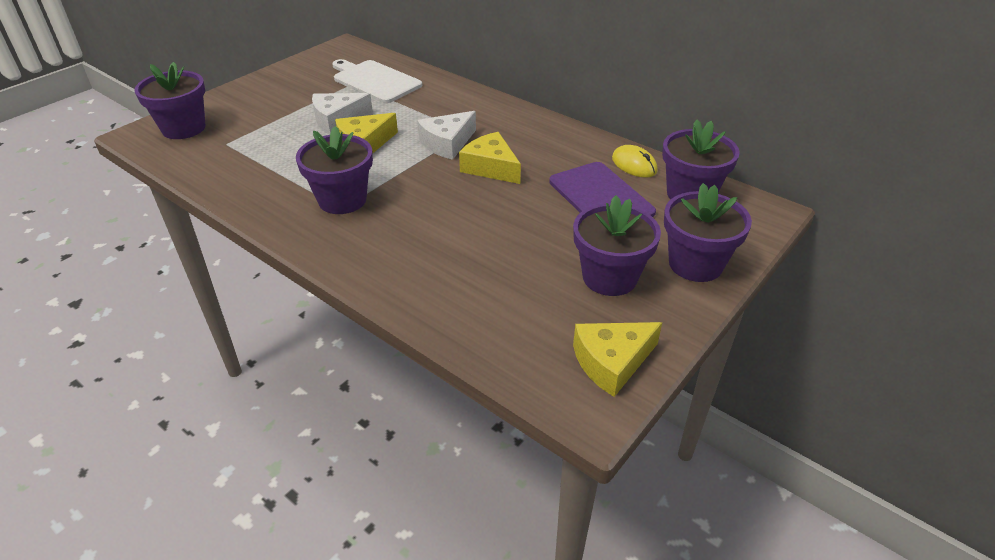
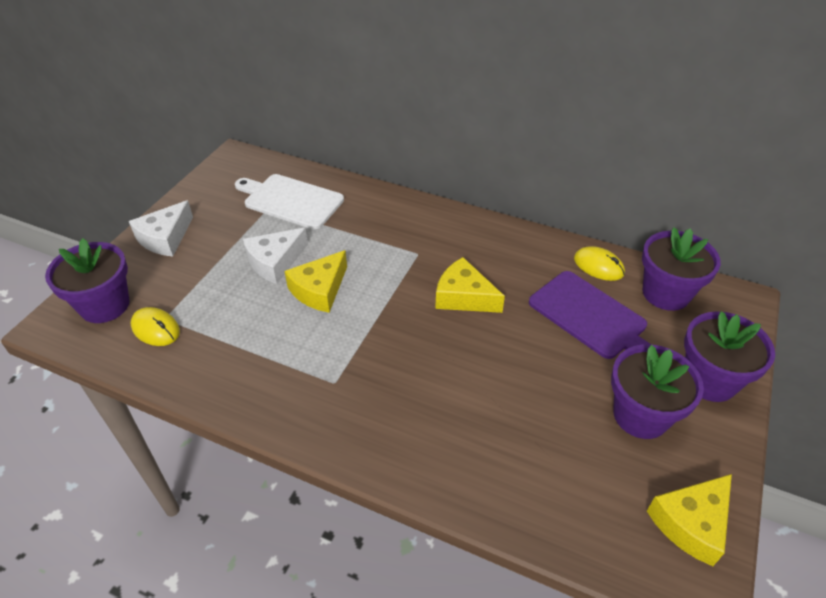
camera: 15 degrees left, 5 degrees up
(215, 149) = (155, 329): none -> yellow mouse
(342, 200) = (331, 372): purple flower pot -> none
(447, 143) = (405, 273): white cheese -> white cheese (165, 238)

